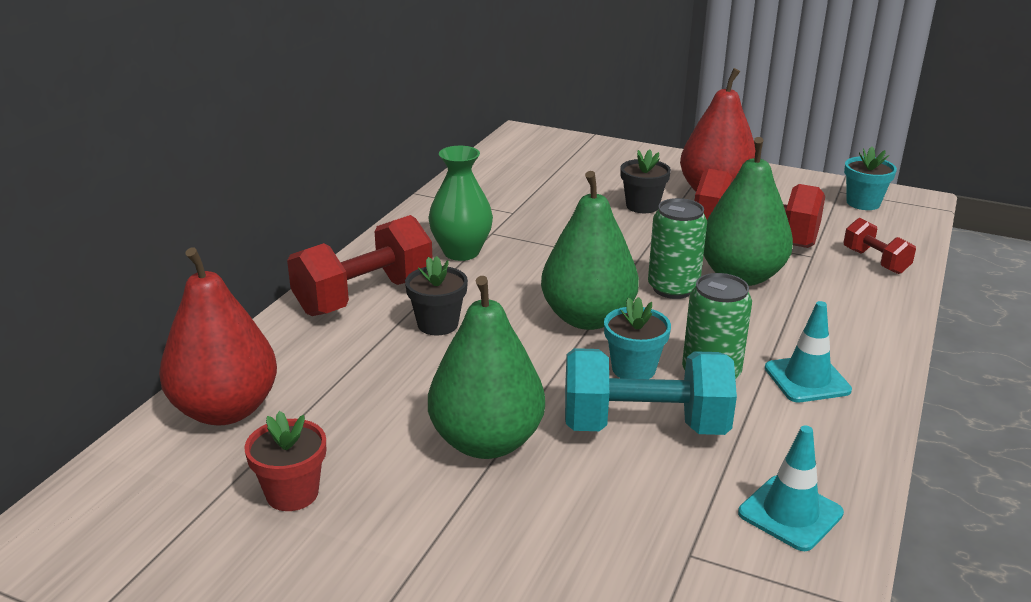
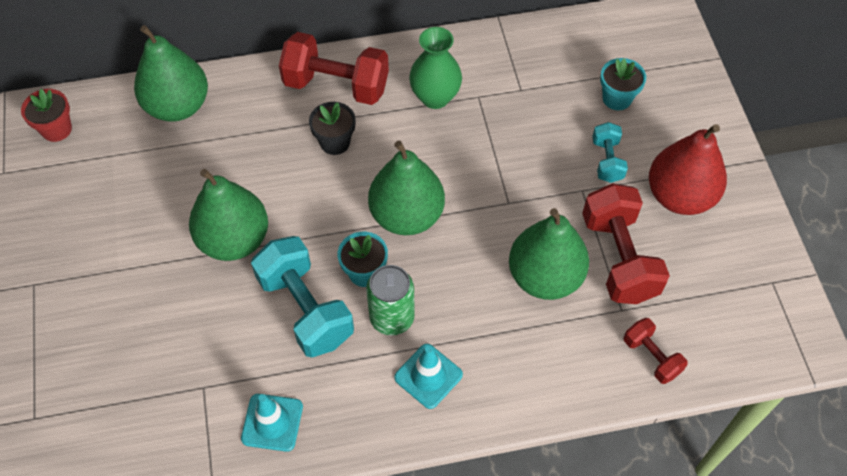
camera: 55 degrees right, 30 degrees up
(225, 410) = (178, 106): red pear -> green pear
(292, 493) = (133, 183): red flower pot -> red flower pot (56, 129)
(642, 206) = (607, 161): black flower pot -> turquoise dumbbell
(673, 288) = (489, 243): green can -> none
(863, 203) = (763, 309): turquoise flower pot -> turquoise flower pot (617, 98)
(875, 261) = (651, 357): red dumbbell -> red dumbbell turned 60 degrees counterclockwise

